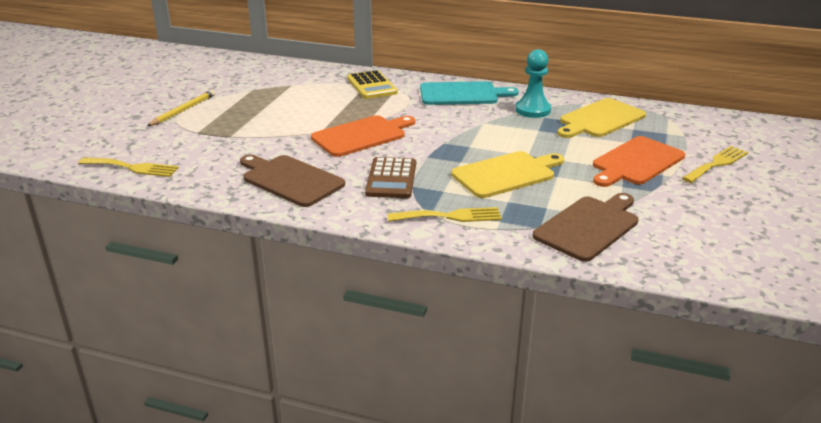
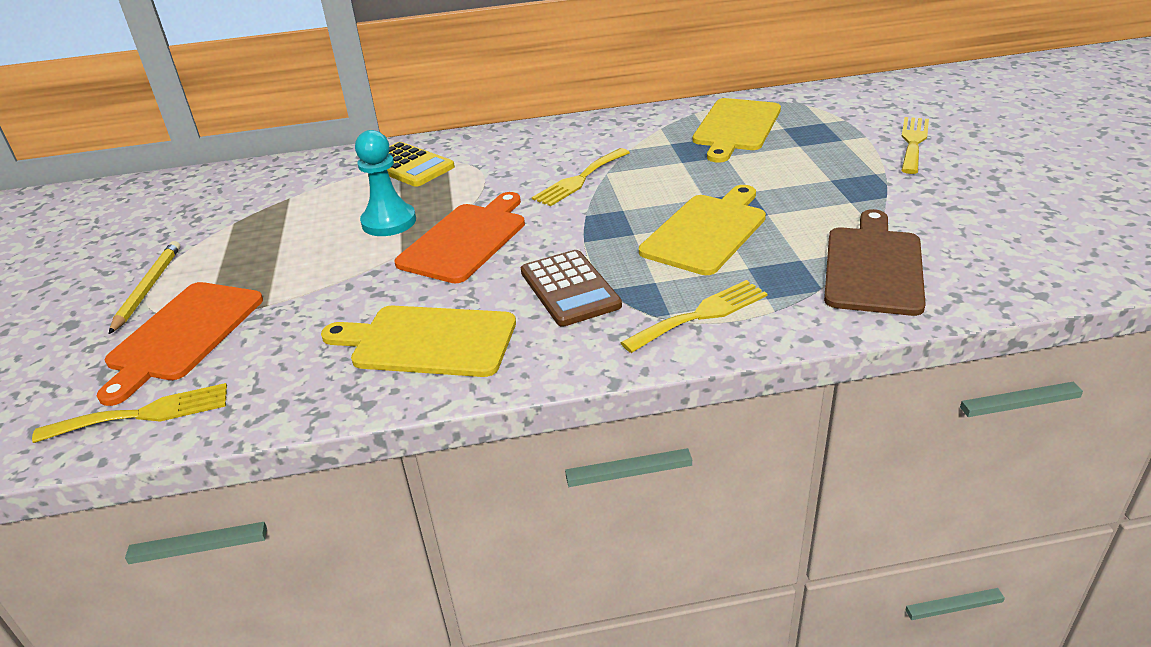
camera: 25 degrees left, 5 degrees up
(290, 180) = (427, 341): brown cutting board -> yellow cutting board
(462, 94) = (540, 143): turquoise cutting board -> none
(462, 122) = (579, 179): none -> yellow fork
(533, 110) = (648, 139): turquoise pawn -> turquoise pawn (389, 222)
(636, 162) = (832, 167): orange cutting board -> orange cutting board (183, 335)

